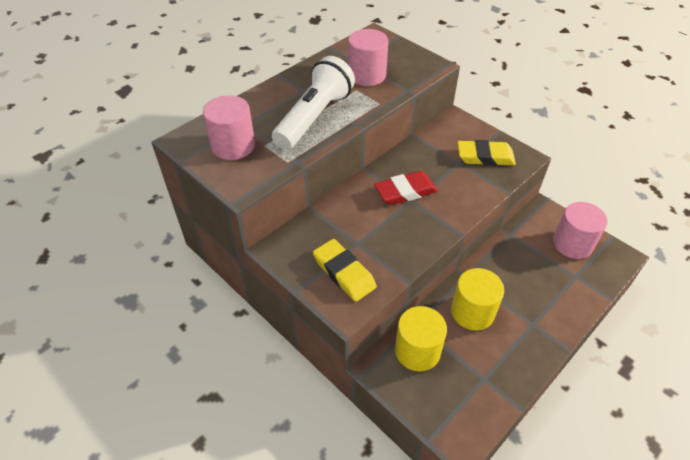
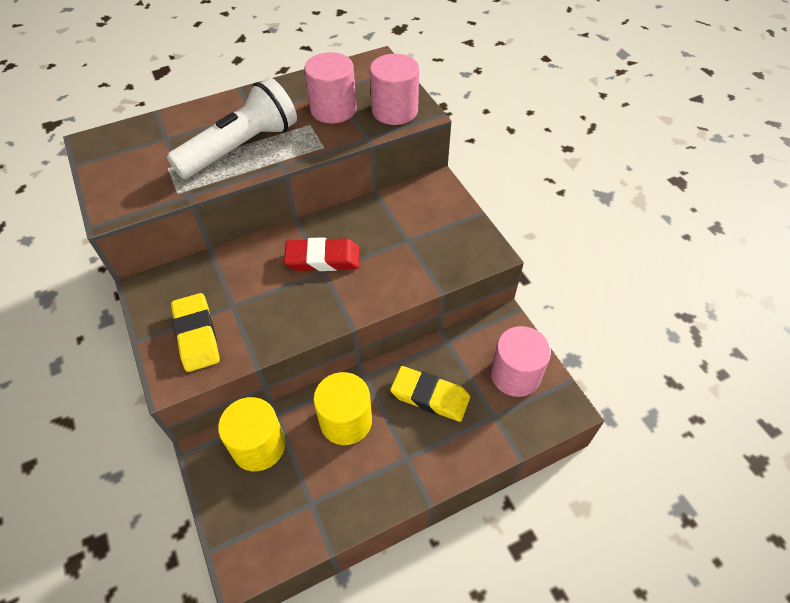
camera: 20 degrees right, 5 degrees up
(233, 146) = (136, 161): pink cylinder -> pink cylinder (394, 111)
(485, 157) = (442, 240): yellow eraser -> yellow eraser (430, 396)

